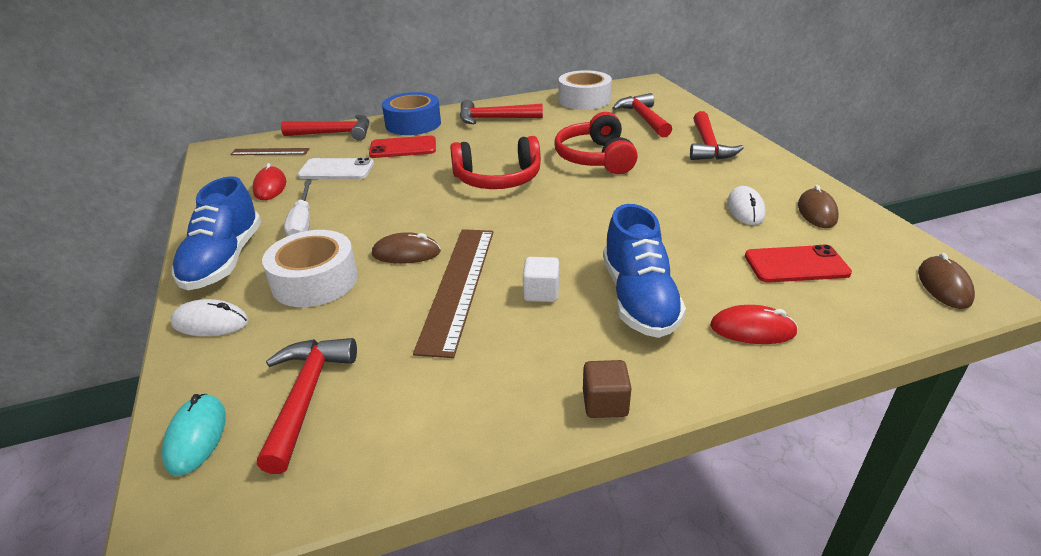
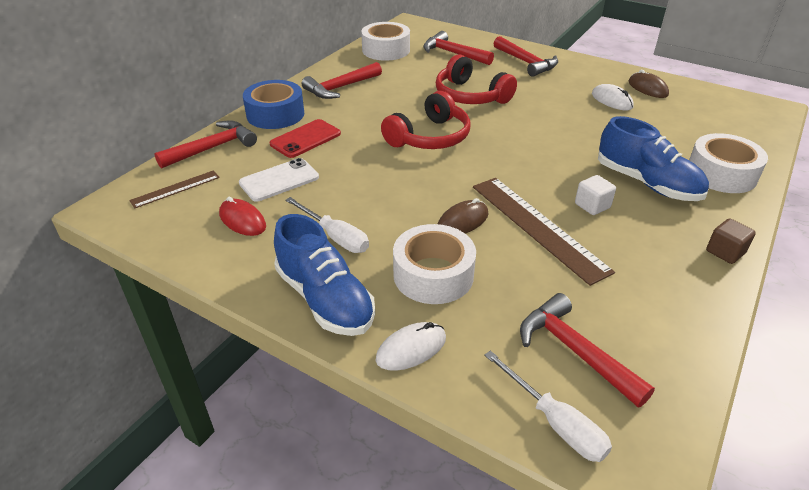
camera: 40 degrees left, 5 degrees up
(196, 436) = (555, 422): turquoise mouse -> white screwdriver
(752, 329) = (721, 174): red mouse -> white tape
(796, 265) = (685, 126): red phone -> none
(944, 286) = (756, 110): brown mouse -> none

